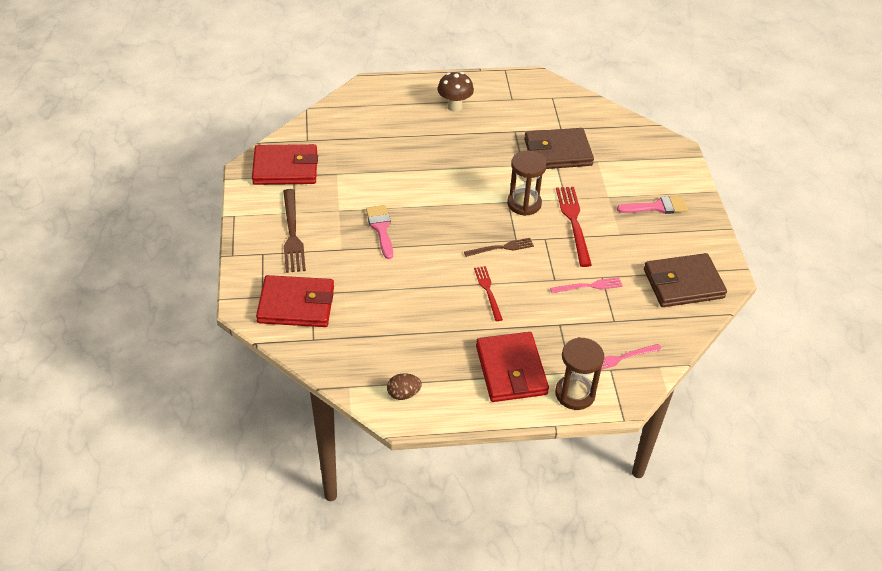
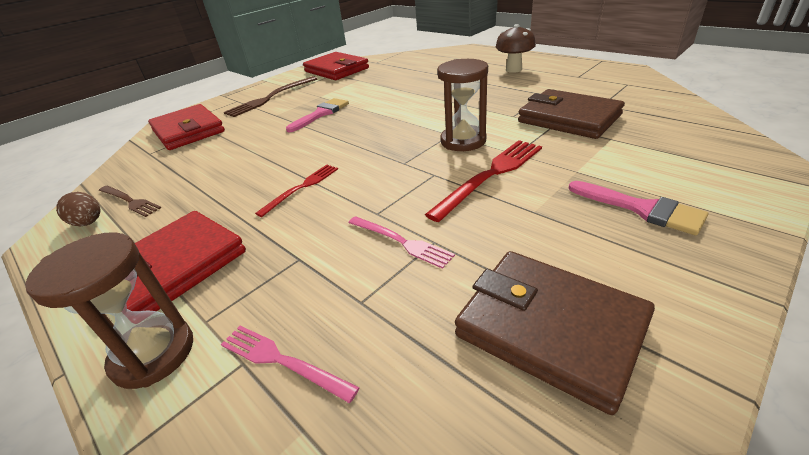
camera: 55 degrees right, 10 degrees down
(501, 248) = (379, 162): brown fork -> brown fork (129, 201)

